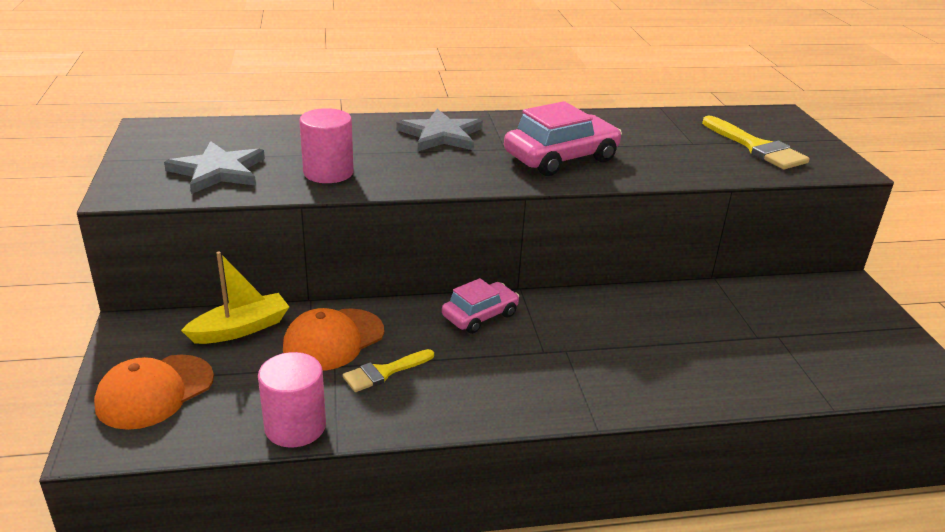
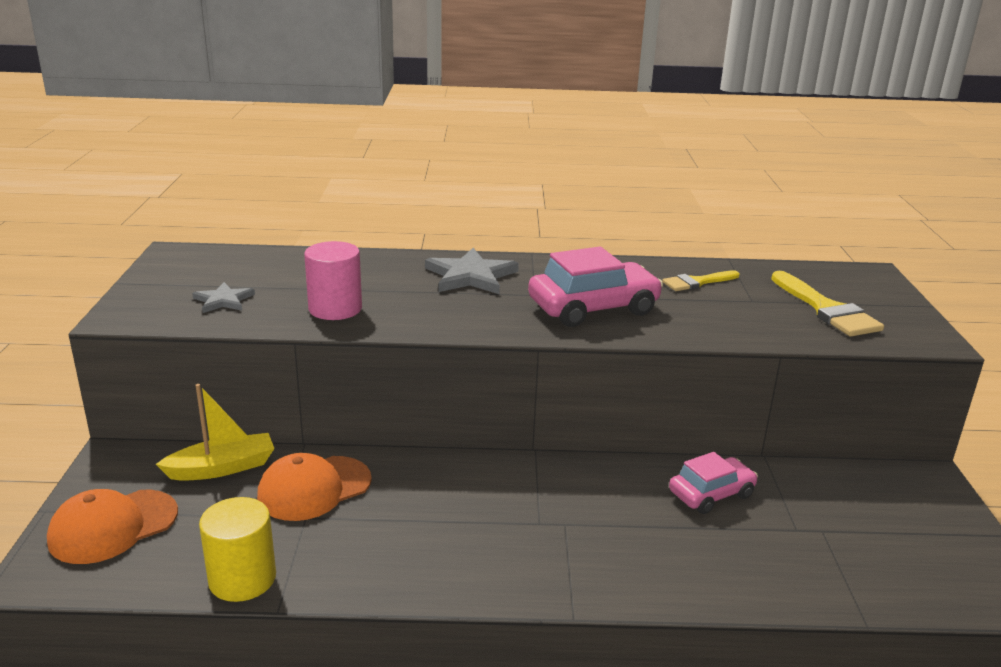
camera: 10 degrees right, 5 degrees down
(218, 171) = (223, 300): grey star -> grey star, size x0.59
(295, 426) = (242, 579): pink cylinder -> yellow cylinder
(384, 372) = (355, 529): yellow brush -> yellow brush (697, 282)
(480, 315) = (480, 476): pink car -> pink car (711, 494)

